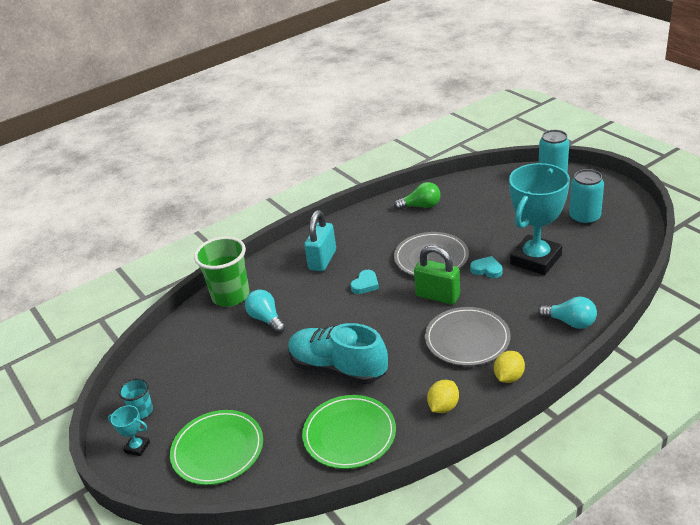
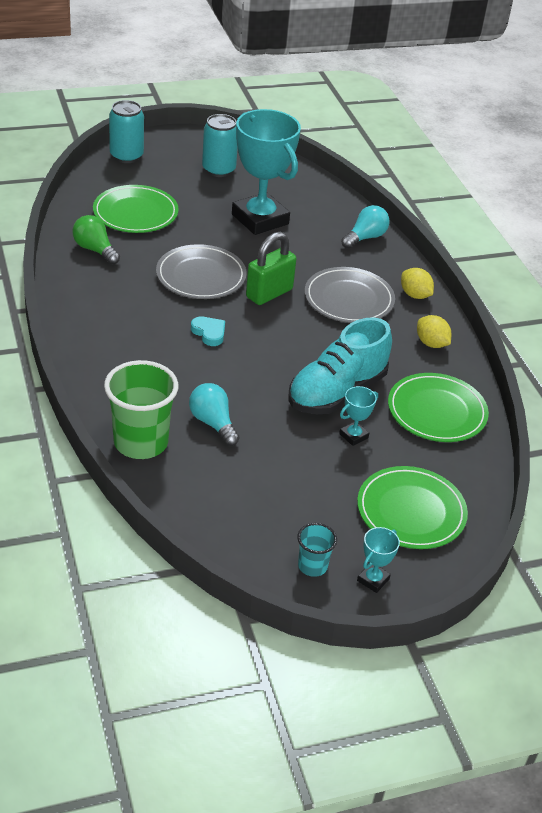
camera: 80 degrees left, 5 degrees up
(266, 319) = (213, 423): turquoise light bulb -> turquoise light bulb turned 75 degrees clockwise
(290, 393) = (353, 436): none -> turquoise trophy
(322, 260) = (133, 350): turquoise padlock -> none
(421, 206) = (95, 250): green light bulb -> green light bulb turned 60 degrees counterclockwise
(482, 205) = (135, 213): none -> green plate
(487, 269) = (251, 251): turquoise heart -> none

